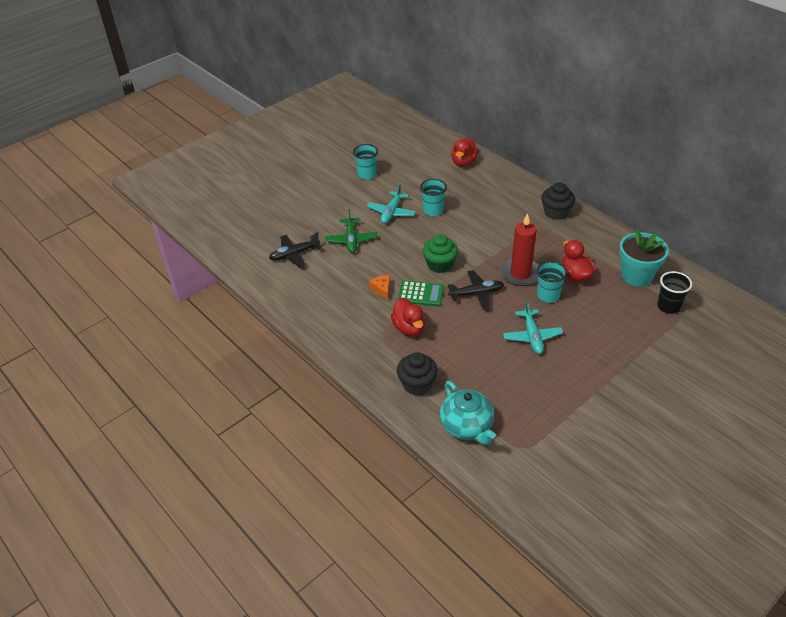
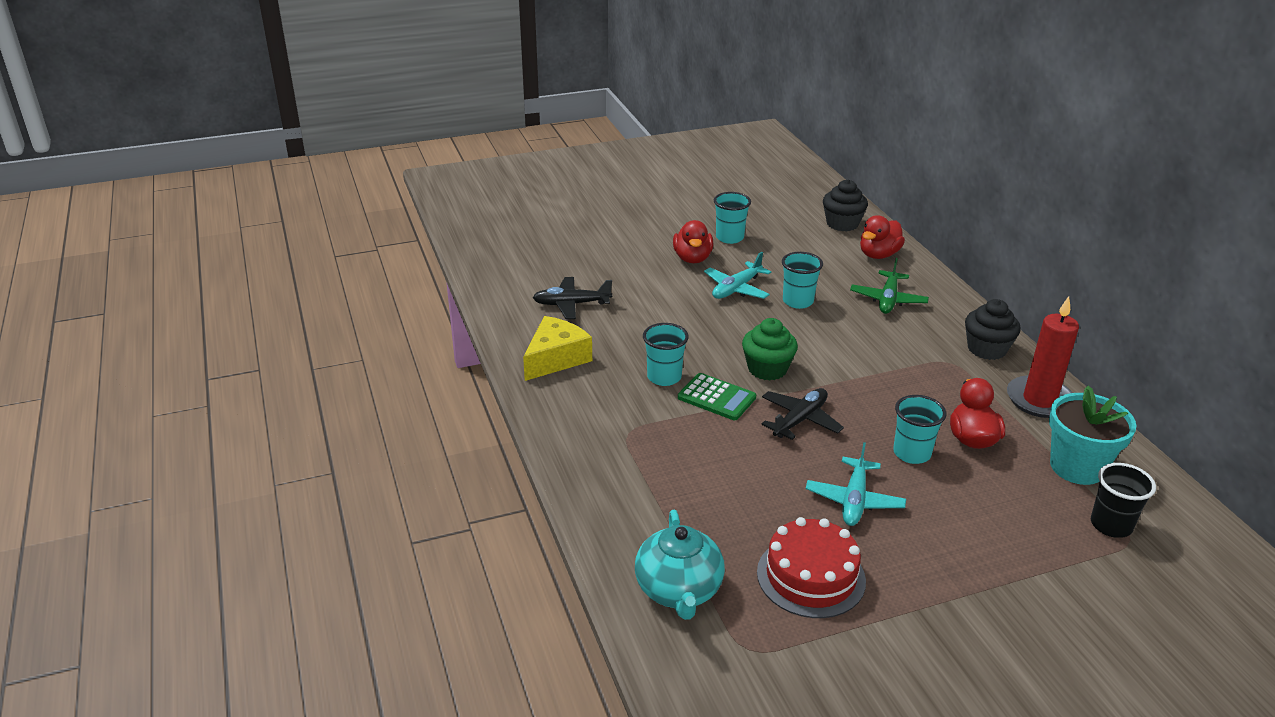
camera: 20 degrees right, 10 degrees down
(308, 297) = (556, 359): none -> yellow cheese
(351, 240) = (659, 307): green plane -> green plane (888, 300)
(382, 289) = (664, 377): orange cheese -> turquoise cup
(409, 328) = (673, 435): red duck -> red duck (692, 258)
(417, 384) = (639, 510): black cupcake -> black cupcake (842, 224)
(476, 294) = (800, 420): black plane -> black plane turned 60 degrees counterclockwise
(520, 274) = (884, 413): red candle -> red candle (1039, 400)
(532, 392) = (811, 576): none -> red cake

